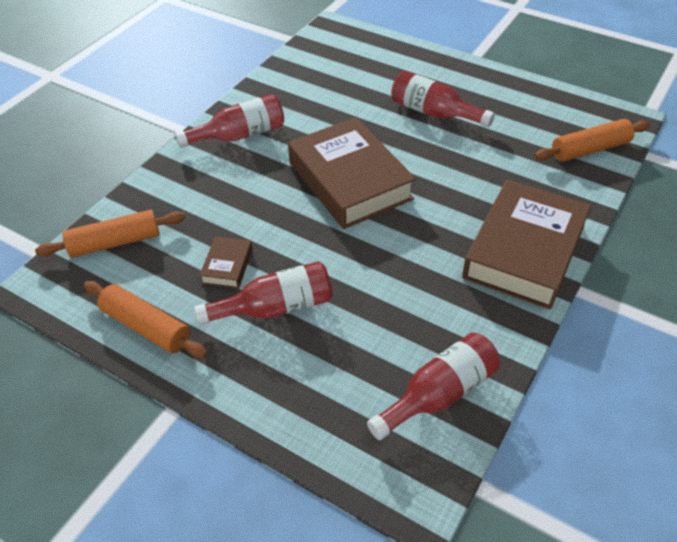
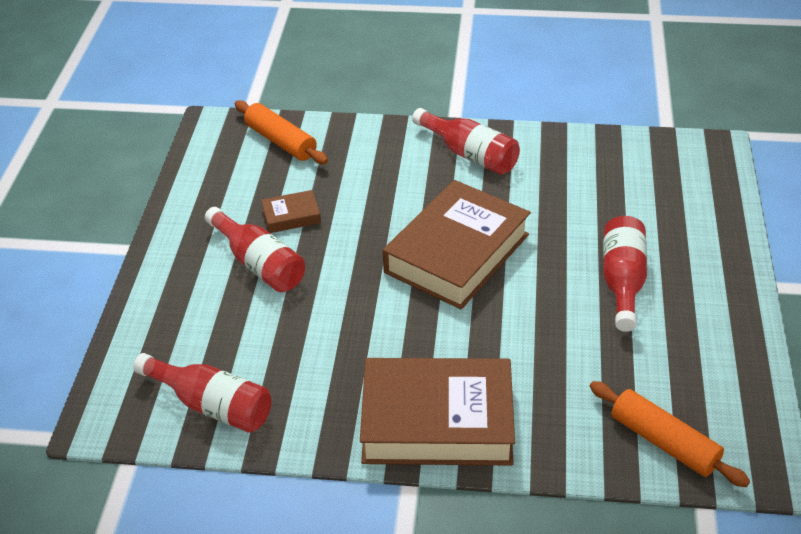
camera: 65 degrees right, 5 degrees down
(146, 327) = (200, 198): orange rolling pin -> none

